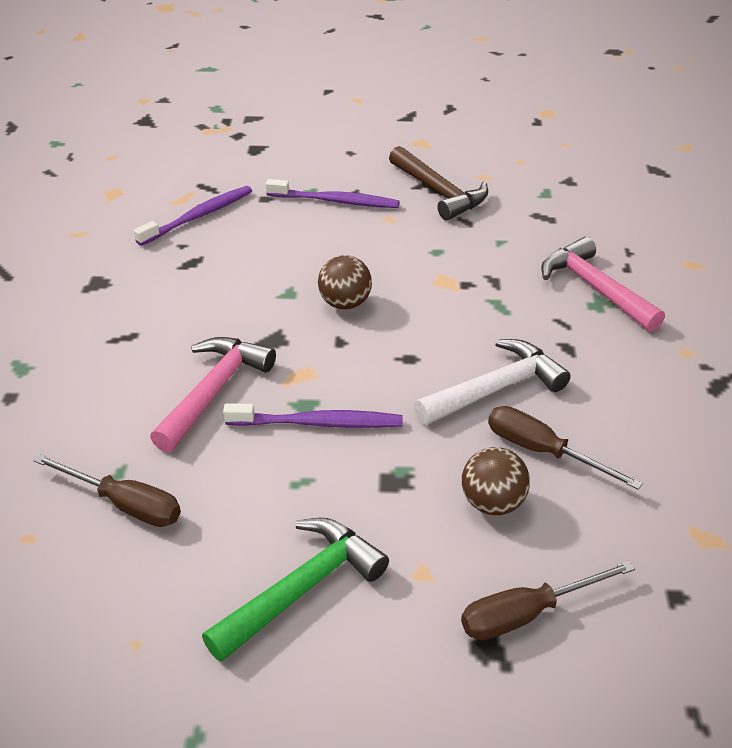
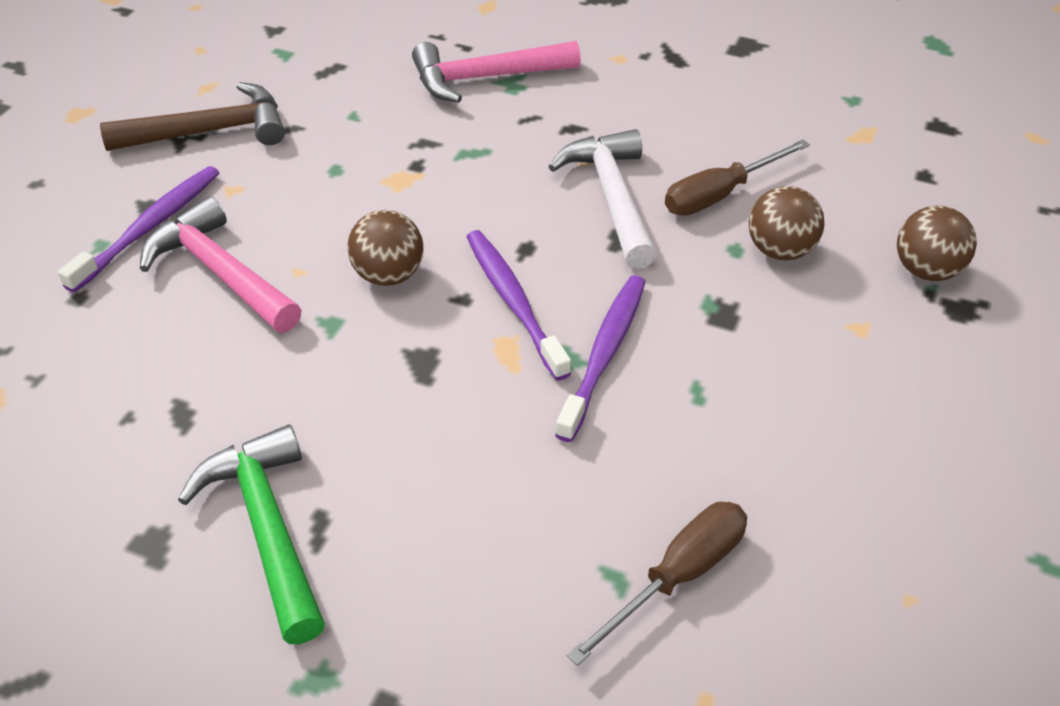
camera: 70 degrees left, 5 degrees up
(199, 216) = (63, 381): purple toothbrush -> purple toothbrush (513, 301)
(214, 391) = (497, 443): pink hammer -> pink hammer (221, 273)
(302, 589) = (860, 428): green hammer -> green hammer (267, 528)
(527, 613) = (926, 271): brown screwdriver -> brown ball

